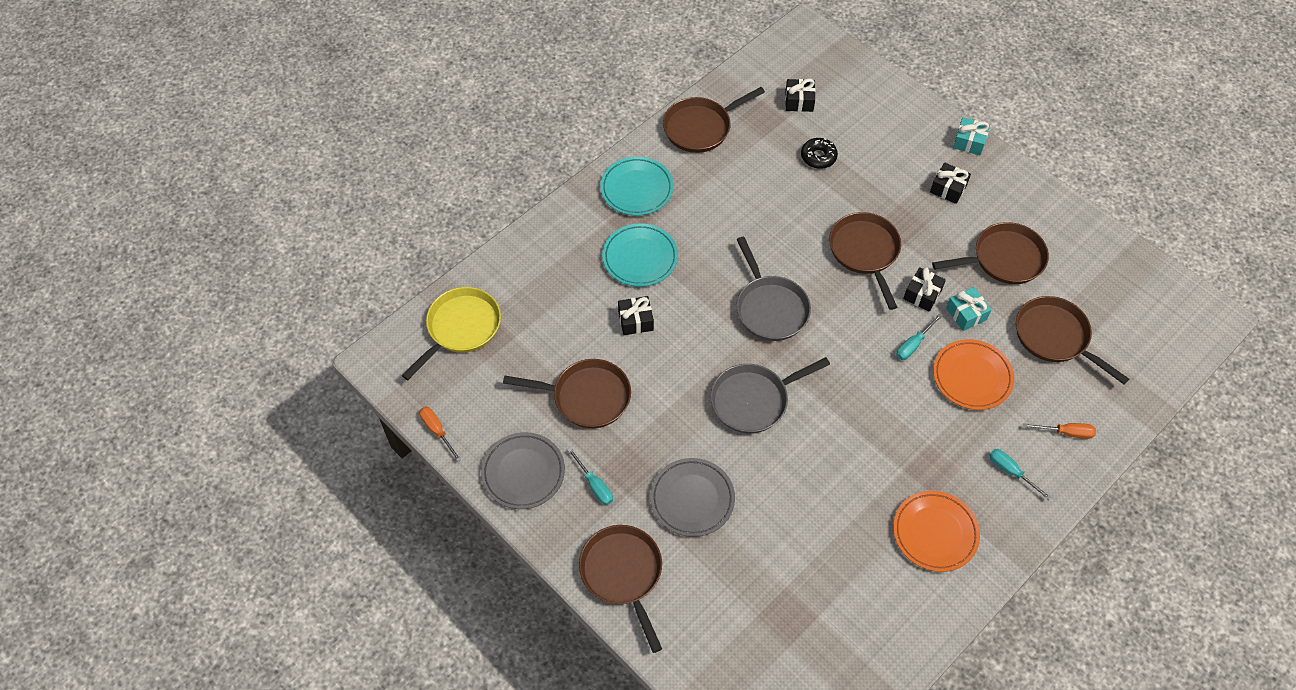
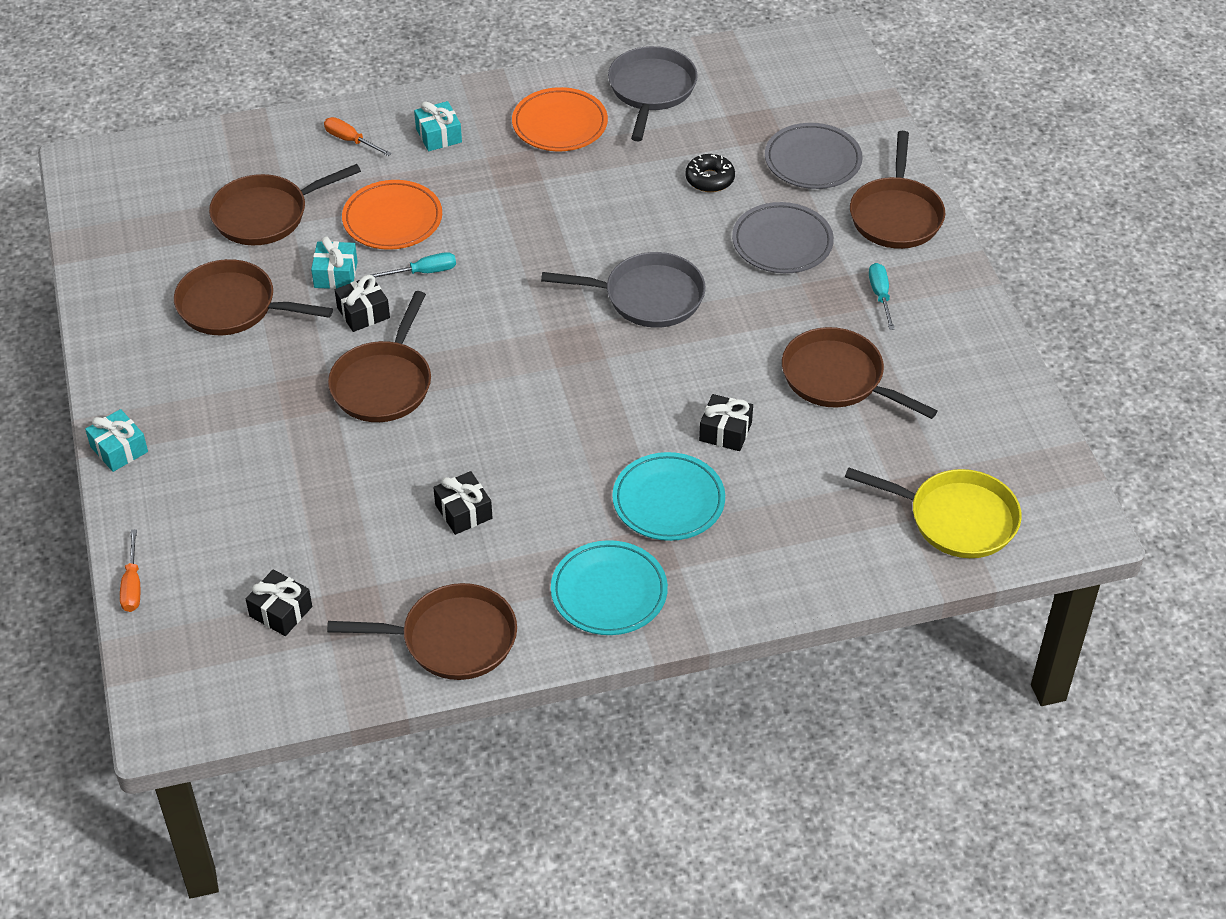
camera: 150 degrees left, 10 degrees down
(437, 431) = (1038, 418): orange screwdriver -> orange screwdriver (132, 585)
(460, 328) = (955, 518): yellow pan -> yellow pan turned 135 degrees counterclockwise
(523, 472) = (955, 338): grey plate -> grey plate (812, 161)
(770, 308) = (552, 375): grey pan -> grey pan (651, 90)
(818, 157) = (329, 521): black donut -> black donut (710, 179)
(948, 189) = (209, 407): black gift -> black gift (463, 512)
(1011, 472) = (439, 135): turquoise screwdriver -> turquoise gift
(1055, 337) = (266, 215): brown pan -> brown pan turned 75 degrees clockwise

